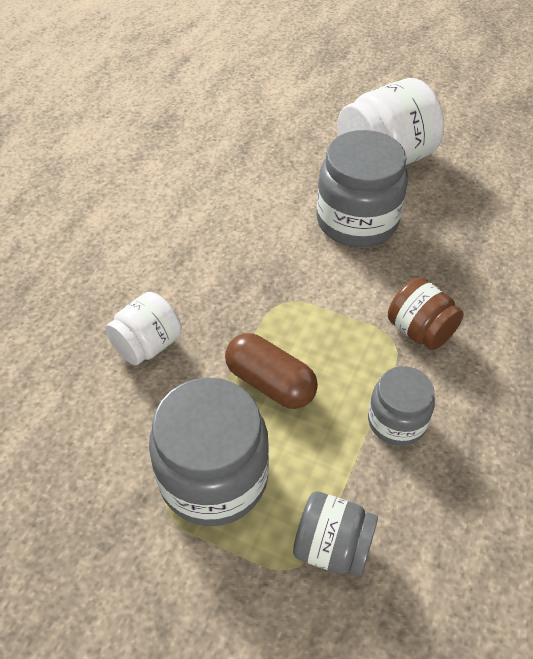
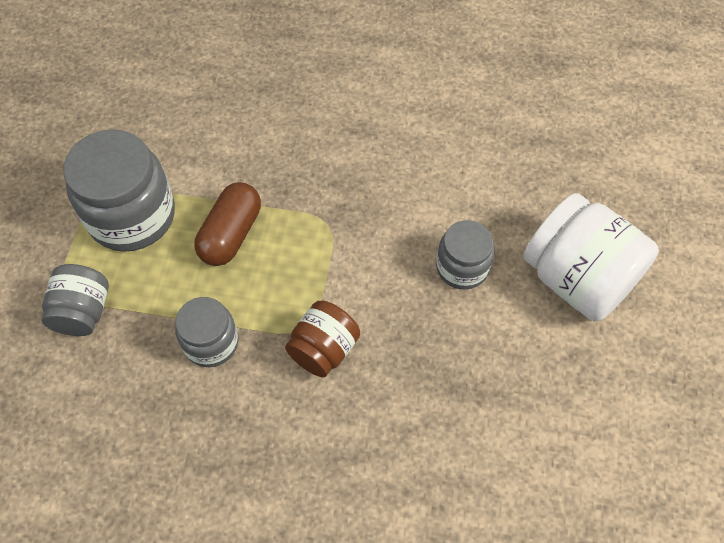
camera: 75 degrees right, 10 degrees up
(147, 345) = (250, 135): white jar -> none
(357, 221) = (462, 267): grey jar -> grey jar, size x0.58

